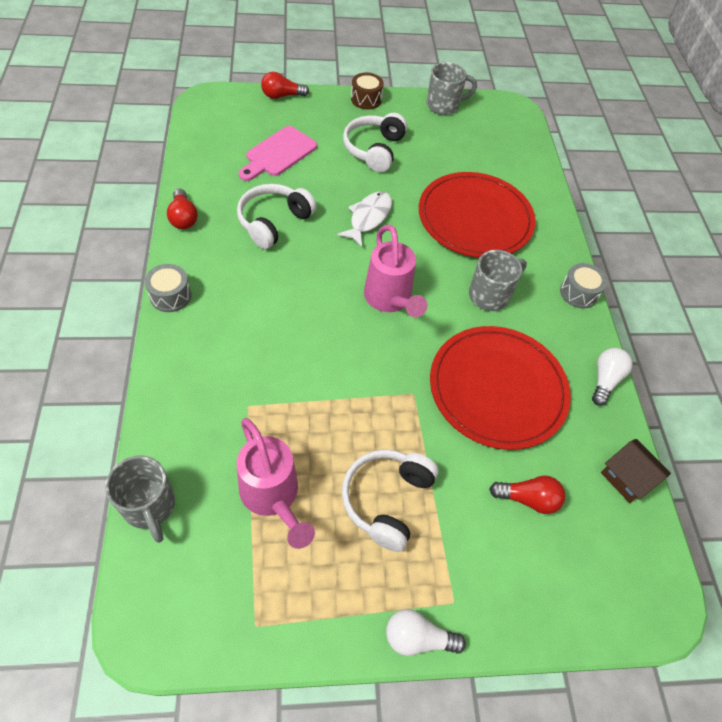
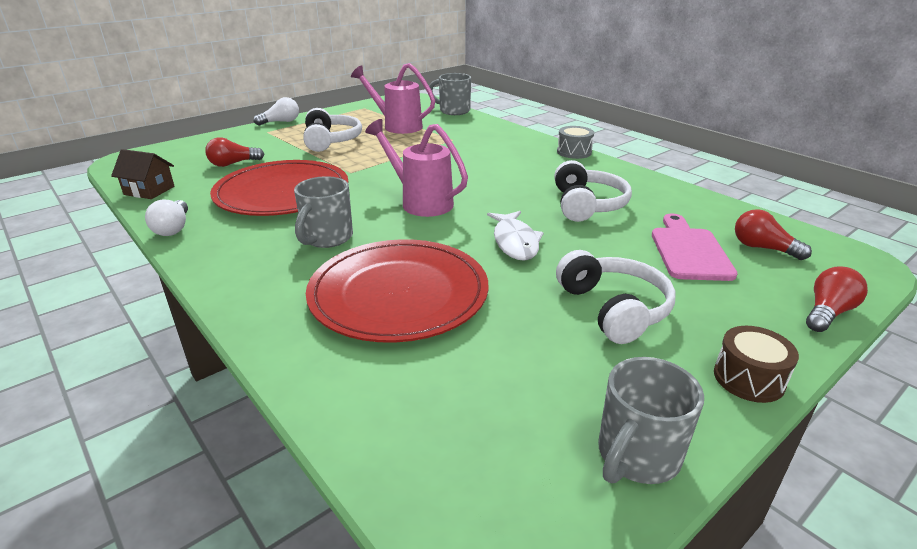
camera: 150 degrees right, 25 degrees down
(183, 218) = (650, 181): red light bulb -> red light bulb (762, 248)
(578, 293) = (217, 278): grey drum -> none

